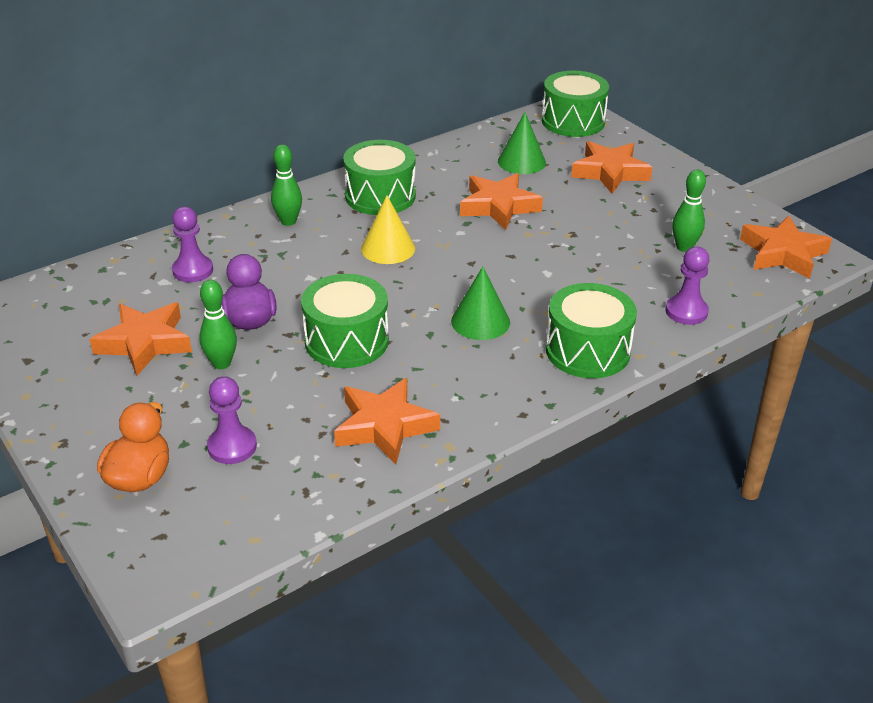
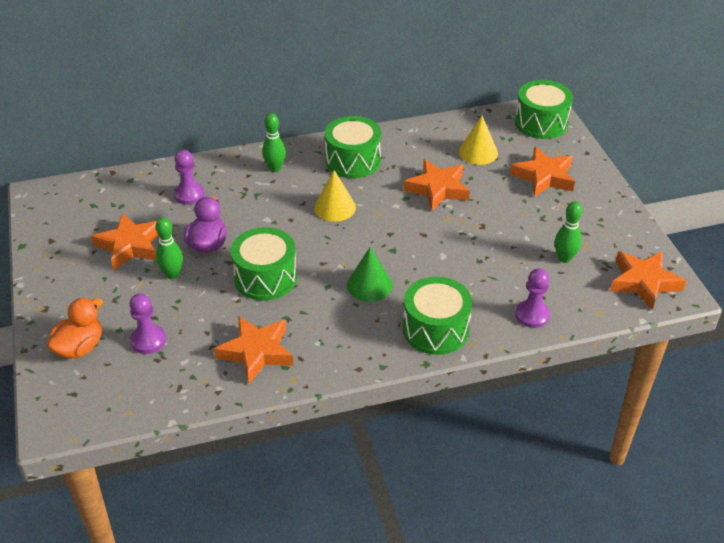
camera: 20 degrees right, 5 degrees up
(521, 162) = (478, 152): green cone -> yellow cone

